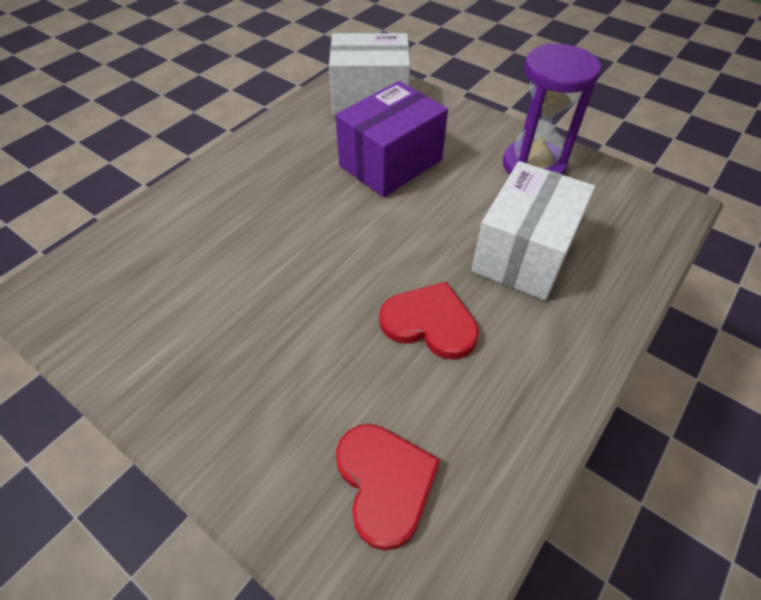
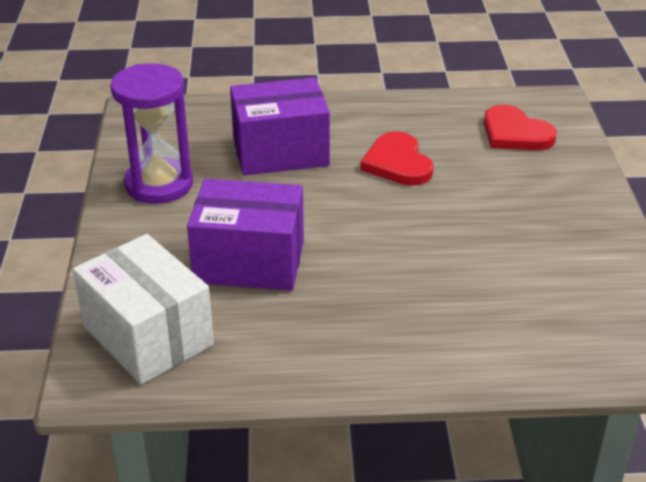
camera: 130 degrees left, 15 degrees down
(385, 482) = (515, 133): red heart -> red heart turned 75 degrees counterclockwise
(523, 253) = (280, 152): white box -> purple box

